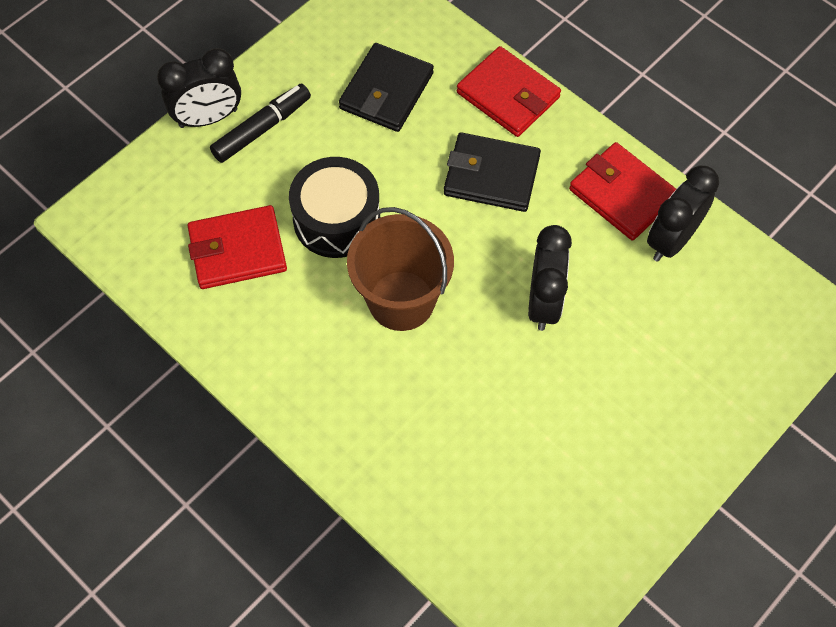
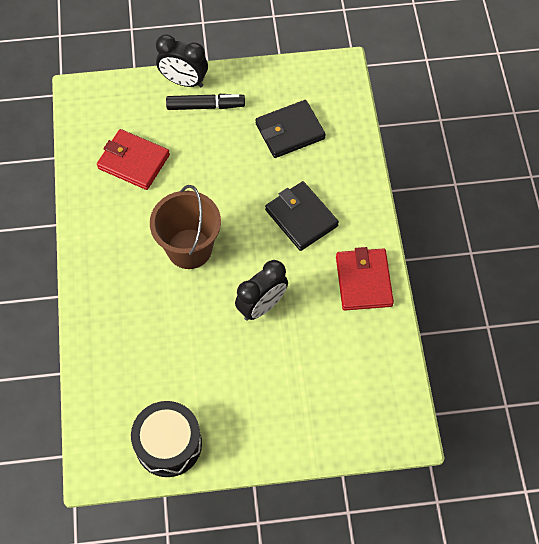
camera: 40 degrees right, 0 degrees up
(336, 219) = (197, 182): black drum -> black drum (168, 444)
(508, 95) = (354, 180): red wallet -> none
(672, 240) = (366, 326): black clock -> none

